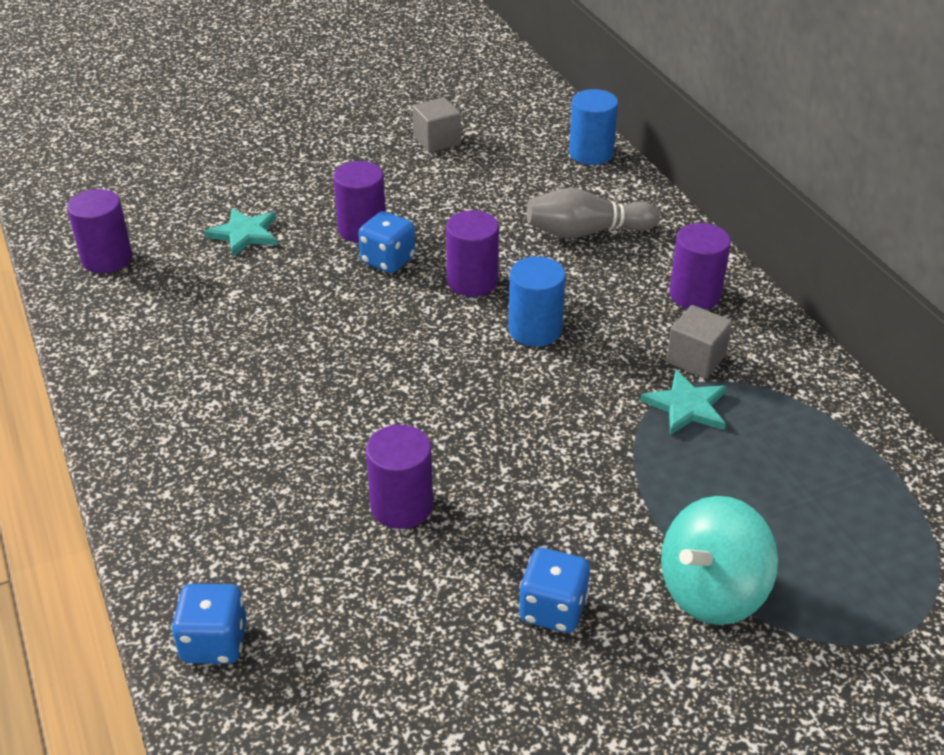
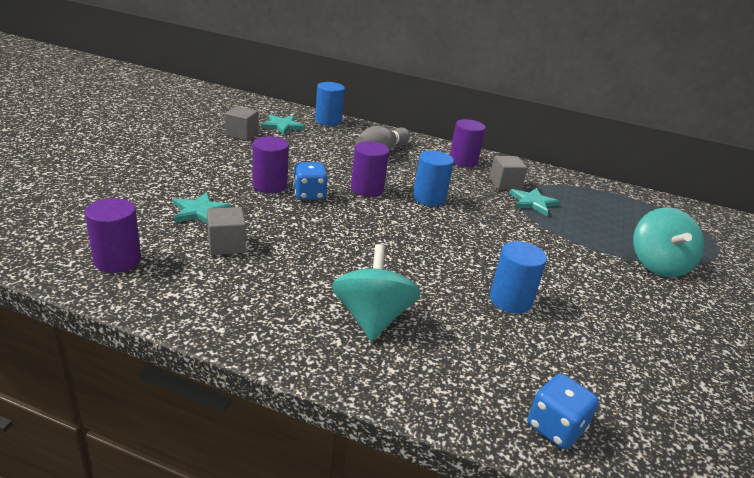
camera: 50 degrees left, 10 degrees down
(215, 286) = (226, 245): none -> grey cube
(226, 436) = (372, 318): none -> turquoise spinning top
(401, 506) = (510, 300): purple cylinder -> blue cylinder
(510, 142) = (282, 126): none -> turquoise star
(552, 609) = (633, 305): blue dice -> none

